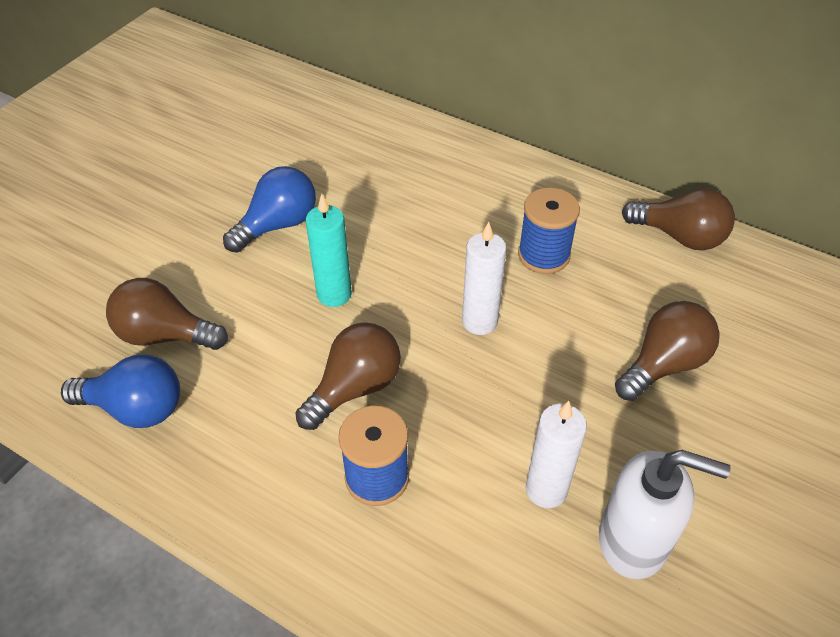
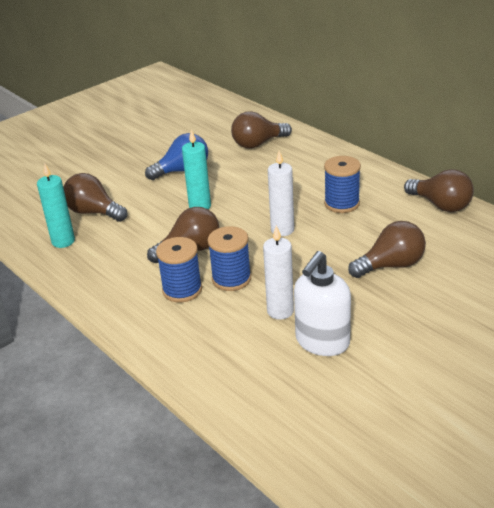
camera: 20 degrees right, 15 degrees down
(135, 408) = (63, 241): blue light bulb -> turquoise candle
(372, 155) = (258, 144): none -> brown light bulb
(444, 438) = (231, 279): none -> blue spool
(634, 540) = (322, 342): white soap dispenser -> white soap dispenser turned 90 degrees clockwise

